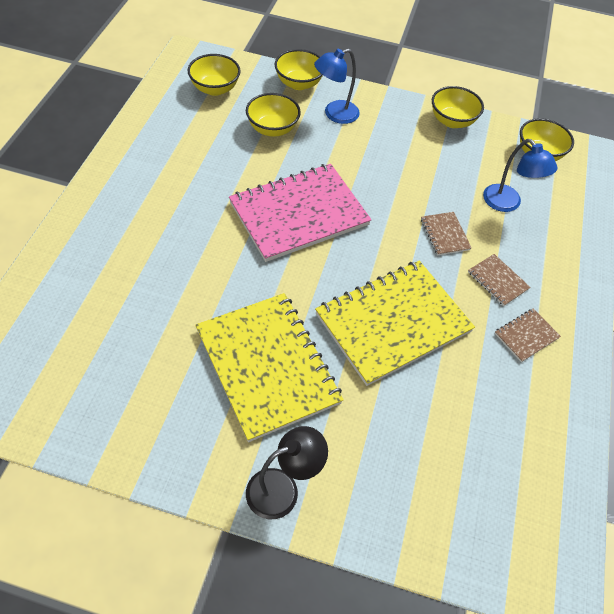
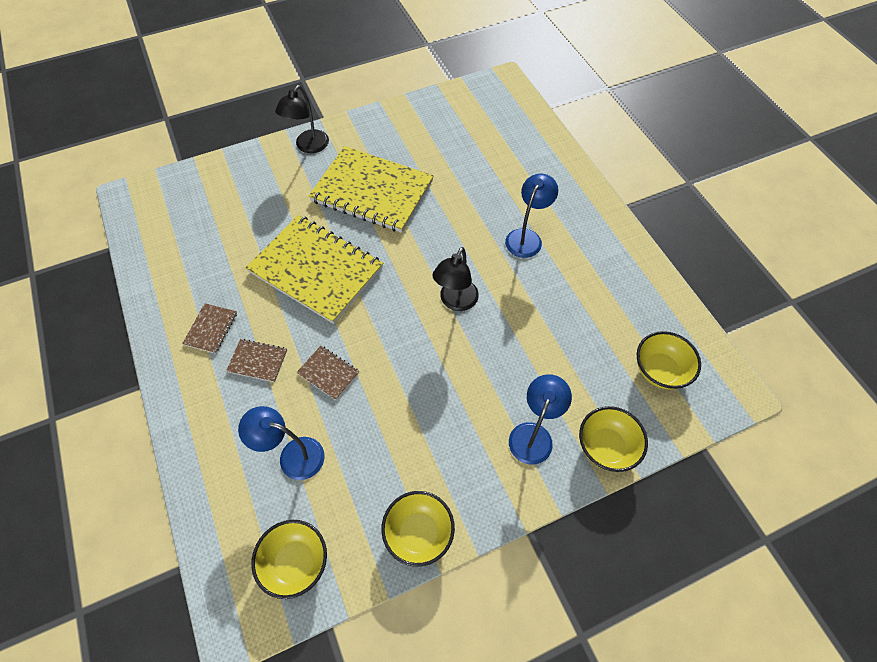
camera: 145 degrees right, 5 degrees up
(183, 218) = (526, 237): none -> blue lamp
(272, 129) = (563, 367): yellow bowl -> none
(299, 214) = (455, 302): pink notebook -> black lamp
(393, 323) = (316, 270): yellow notebook -> yellow notebook turned 75 degrees counterclockwise

